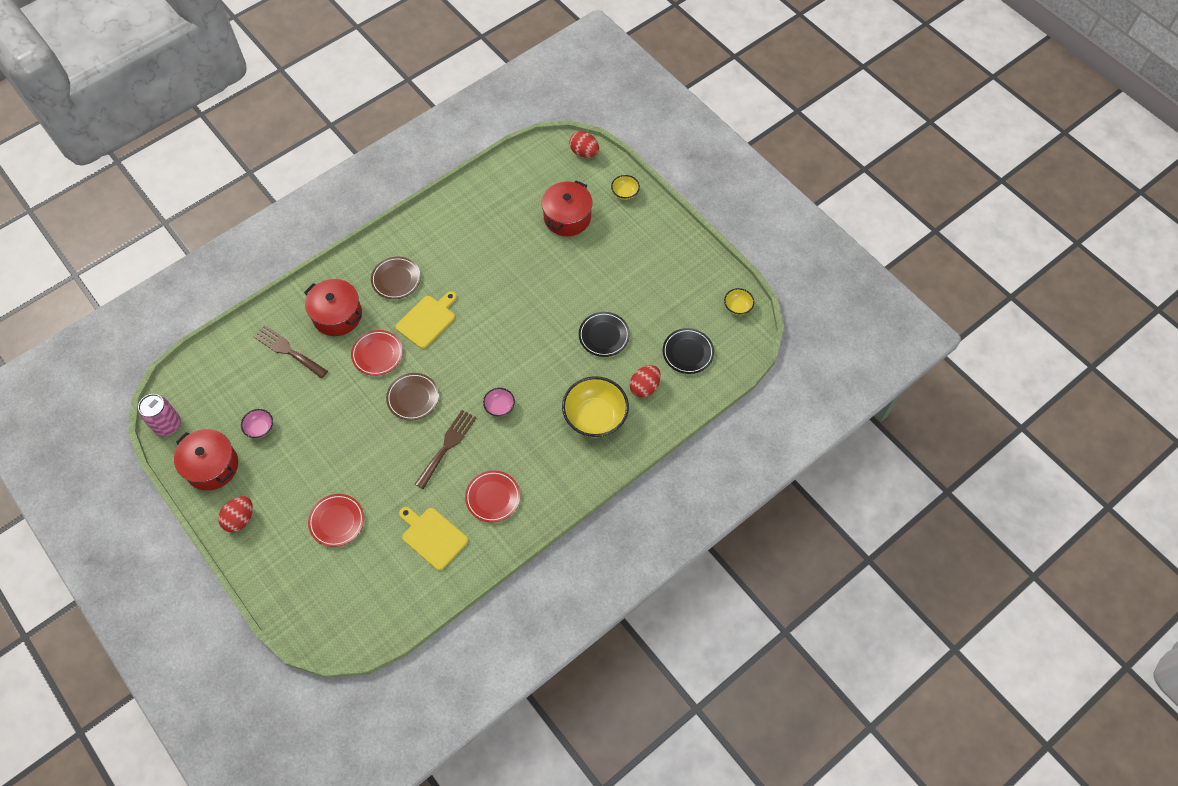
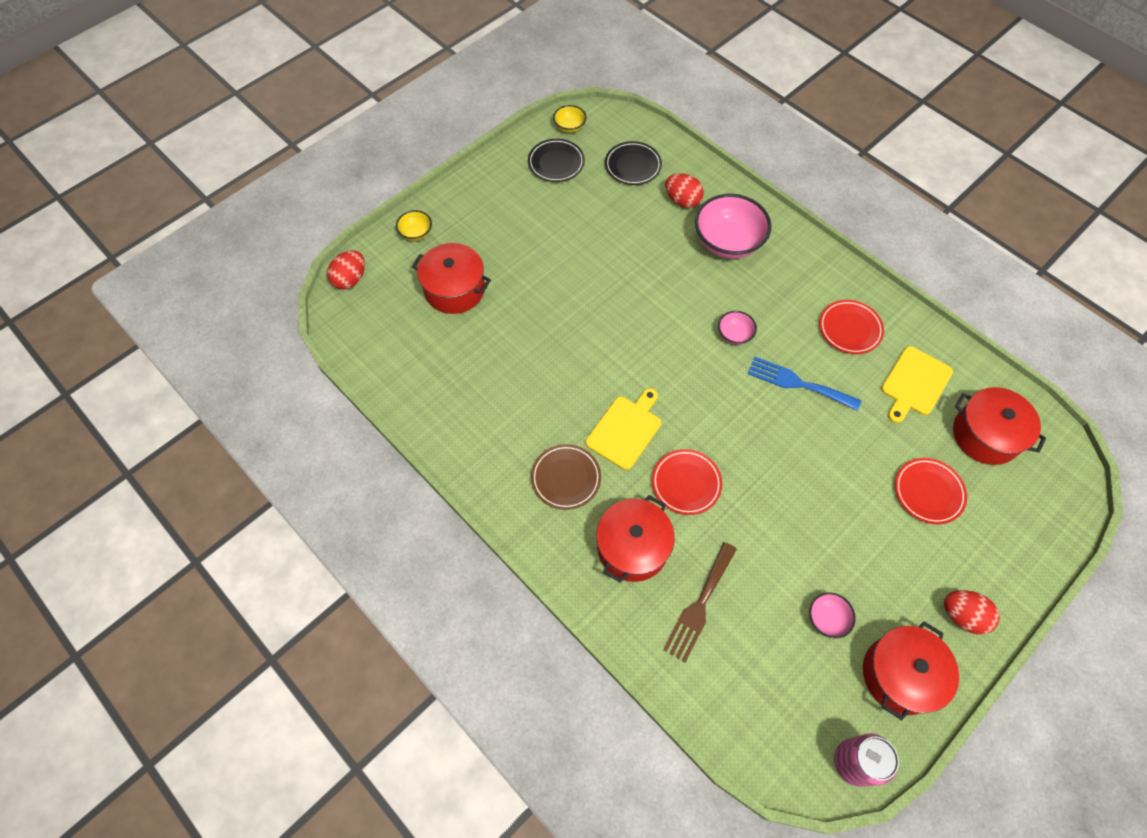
camera: 95 degrees left, 0 degrees up
(376, 580) = (985, 435): none -> red pot
(413, 398) = (741, 430): brown plate -> none
(427, 320) = (625, 430): yellow cutting board -> yellow cutting board turned 90 degrees clockwise
(447, 446) = (798, 383): brown fork -> blue fork
(595, 417) = (727, 242): yellow bowl -> pink bowl
(604, 336) = (622, 241): black plate -> black plate (556, 163)

